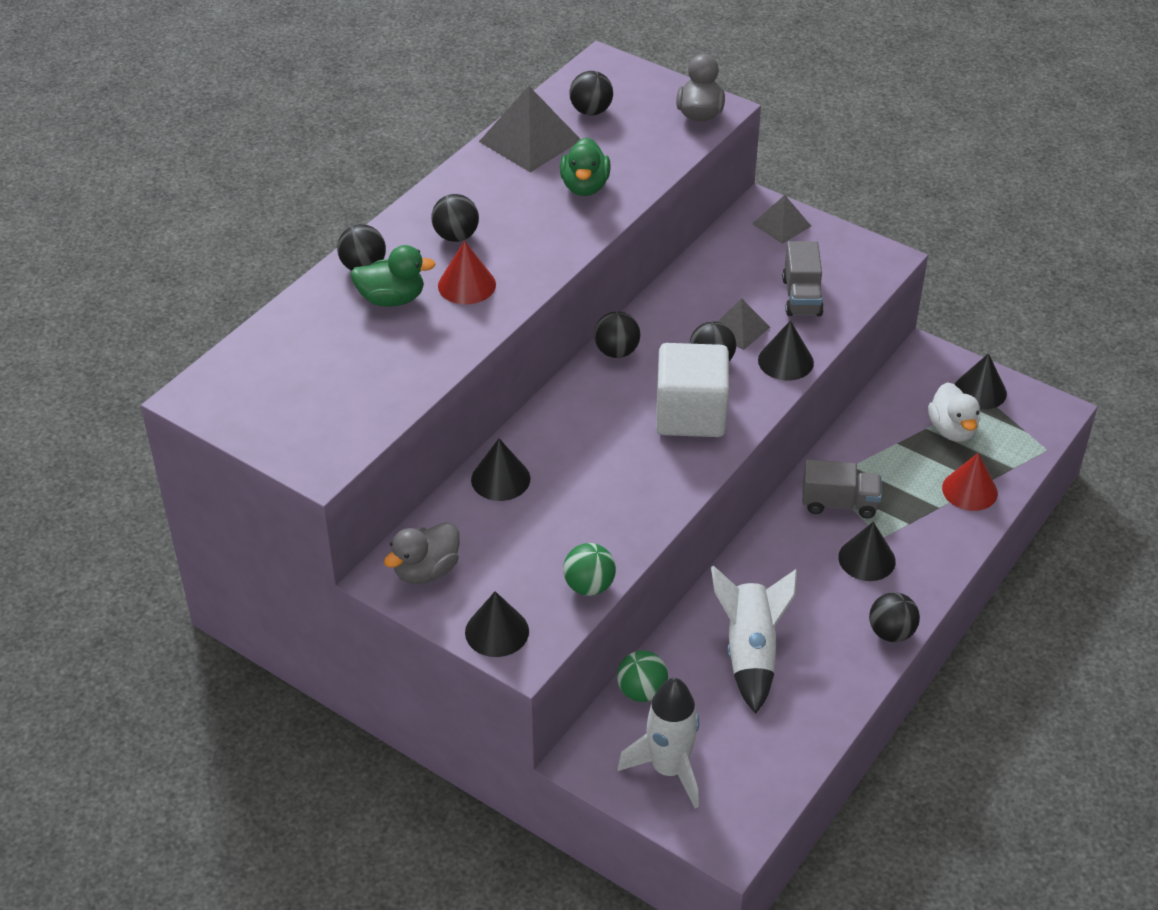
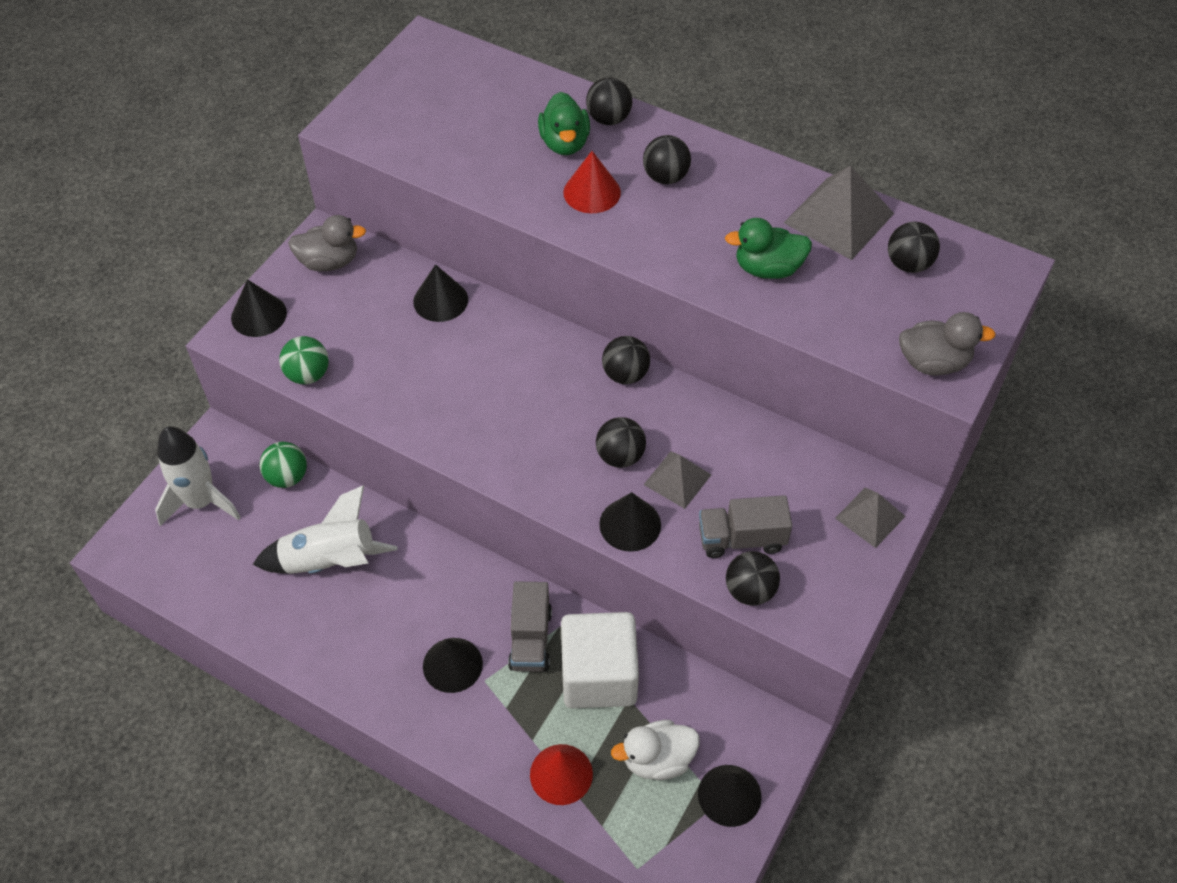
camera: 85 degrees right, 10 degrees up
(426, 570) = (329, 262): grey duck -> grey duck turned 135 degrees clockwise
(690, 414) = (538, 441): white cube -> white cube (599, 675)
(891, 632) = (353, 686): black ball -> black ball (750, 591)

